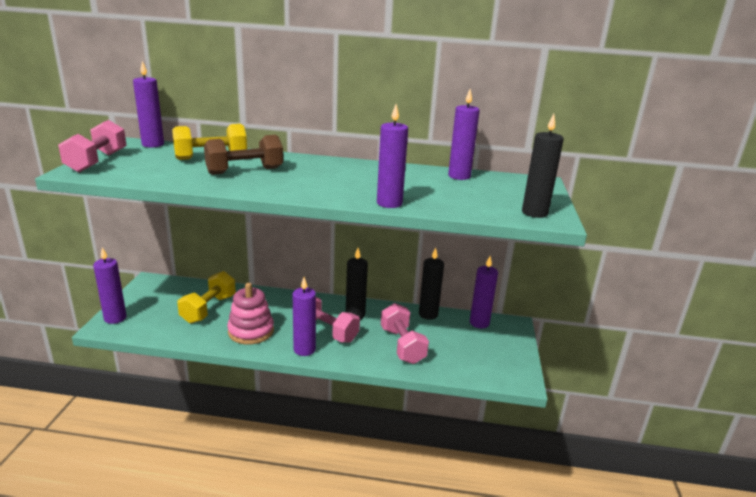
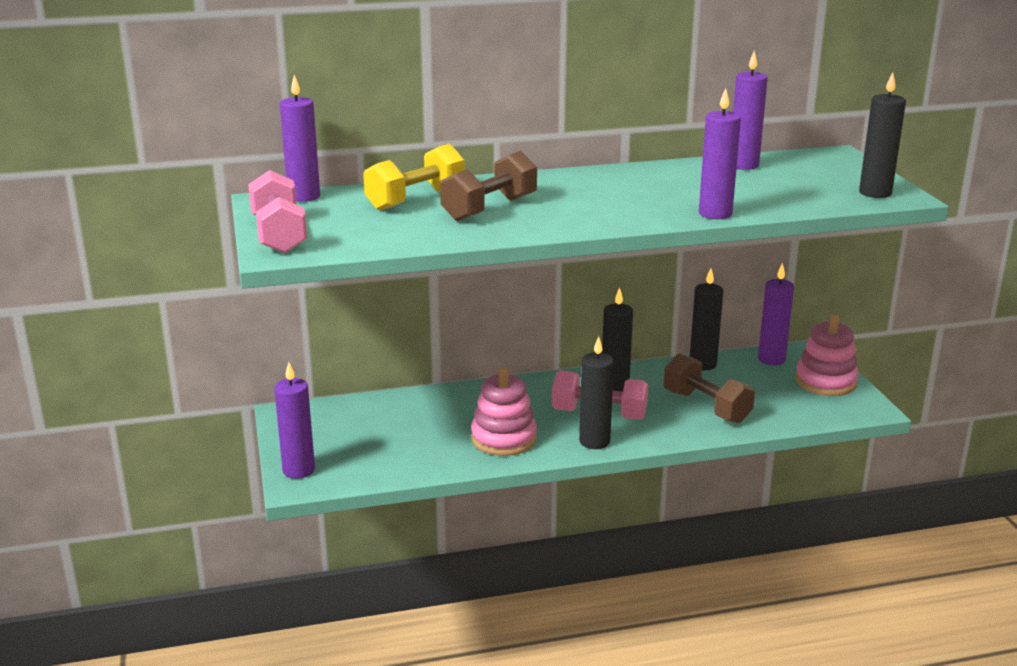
camera: 20 degrees left, 0 degrees up
(209, 309) = (416, 427): yellow dumbbell -> none
(304, 349) = (594, 441): purple candle -> black candle
(402, 345) = (706, 407): pink dumbbell -> brown dumbbell
(505, 350) = (825, 381): none -> pink stacking toy

